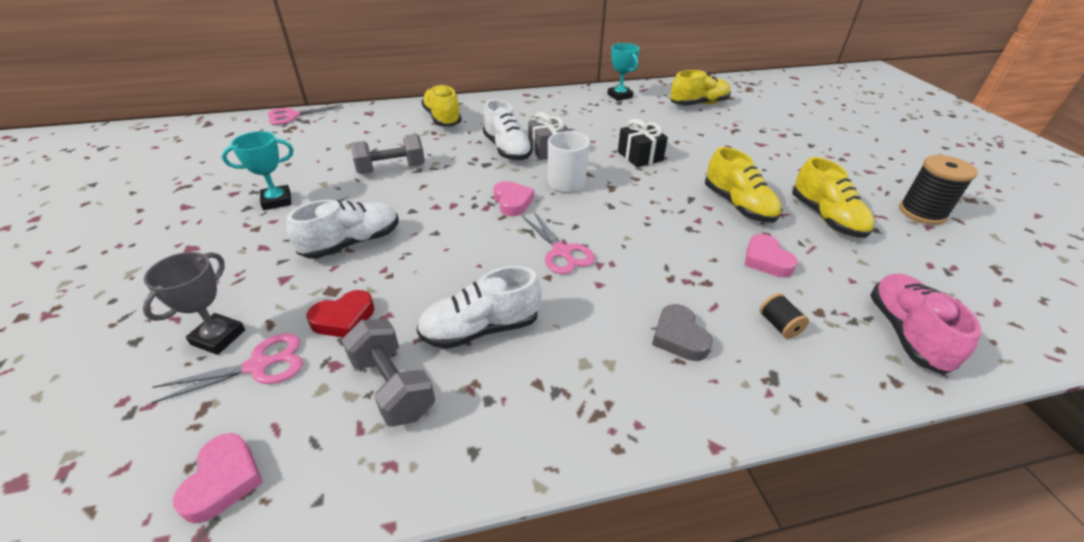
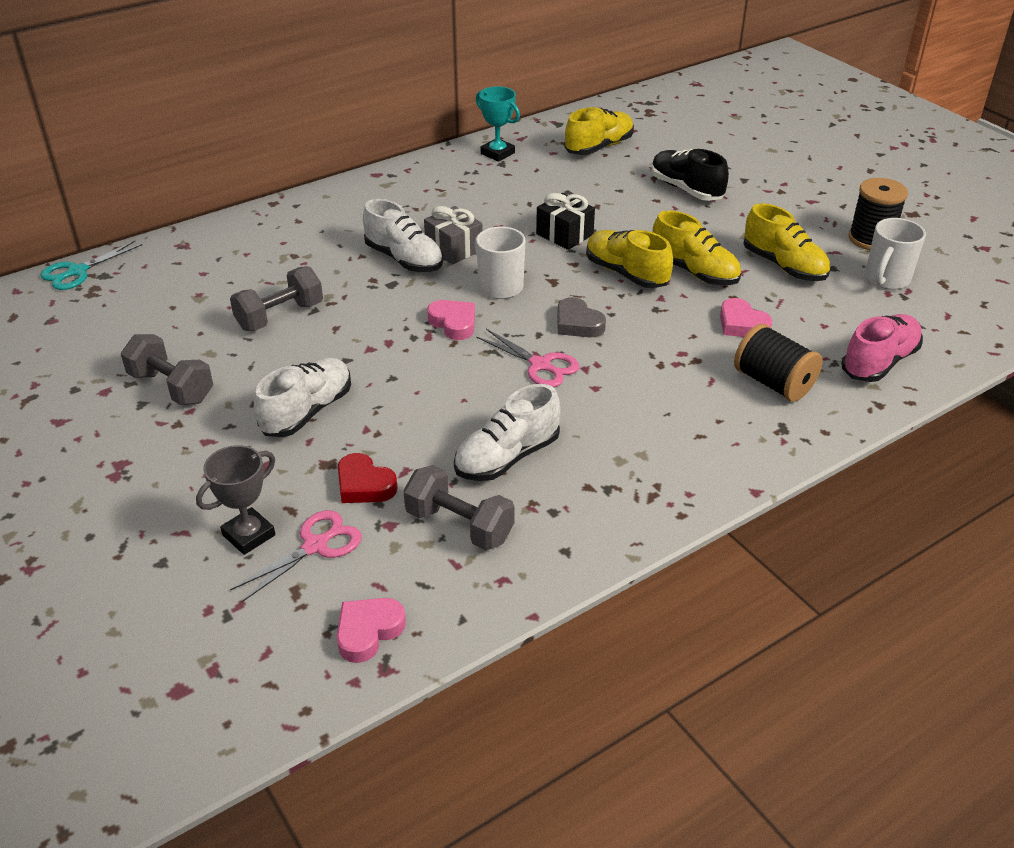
camera: 20 degrees left, 0 degrees up
(218, 337) = (249, 535): grey trophy -> grey trophy turned 45 degrees clockwise
(223, 480) = (368, 631): pink heart -> pink heart turned 120 degrees counterclockwise
(277, 201) = (171, 387): turquoise trophy -> grey dumbbell
(293, 116) = (77, 271): pink scissors -> turquoise scissors
(344, 319) = (364, 485): red heart -> red heart turned 90 degrees clockwise
(442, 119) = (291, 233): yellow shoe -> yellow shoe (626, 273)
(679, 337) = (691, 416): grey heart -> grey heart (577, 323)
(757, 143) = (686, 189): none -> black shoe
(779, 325) = (773, 383): black spool -> black spool, size x1.94
(906, 333) = (879, 362): pink shoe -> pink shoe turned 60 degrees clockwise
(931, 252) = (886, 279): none -> white mug

